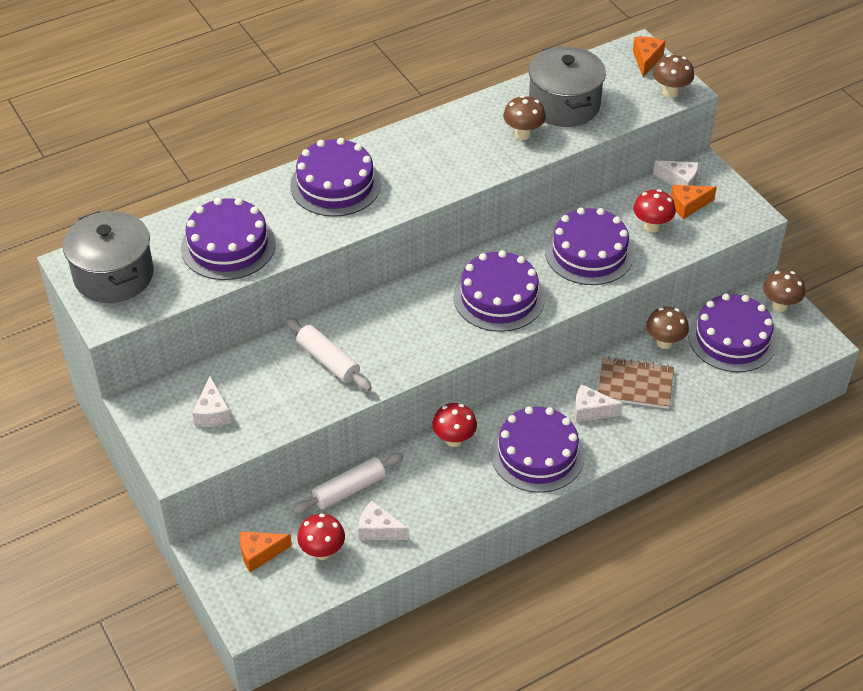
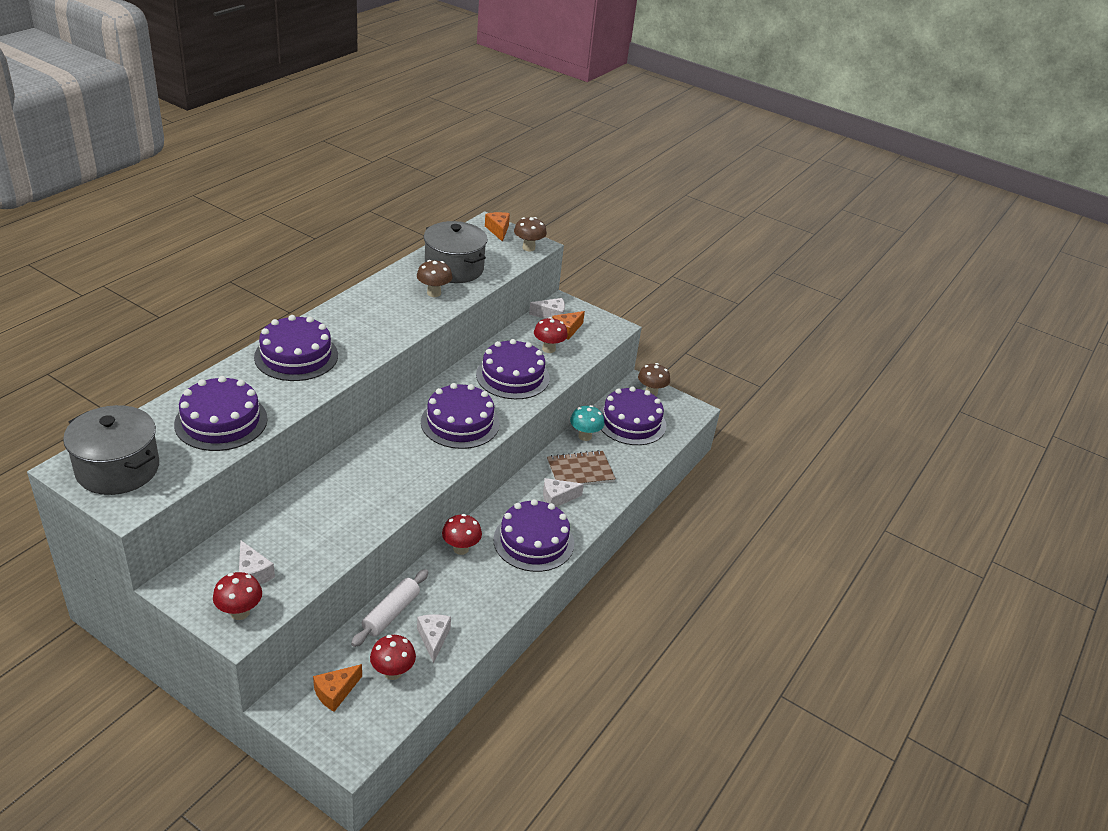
camera: 30 degrees left, 10 degrees down
(184, 449) = (240, 612): none -> red mushroom
(328, 361) = (340, 504): white rolling pin -> none
(378, 530) = (433, 639): white cheese -> white cheese turned 90 degrees clockwise
(664, 342) = (585, 436): brown mushroom -> turquoise mushroom

